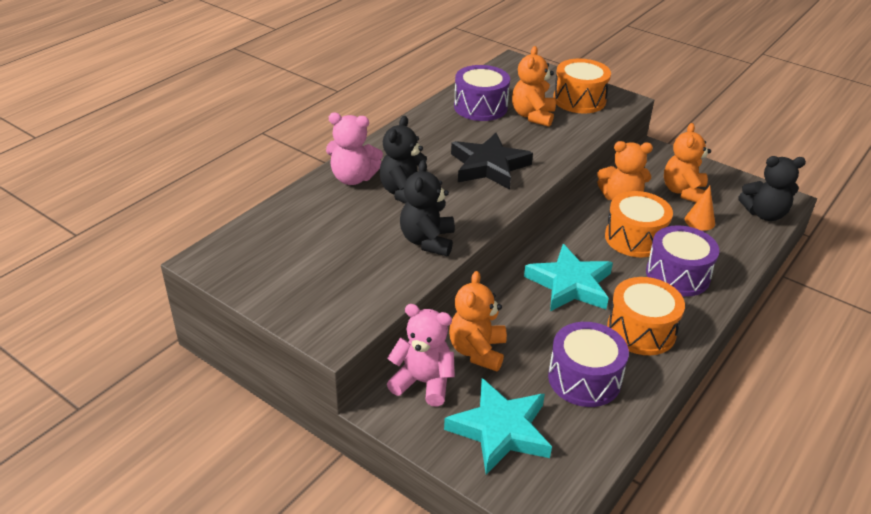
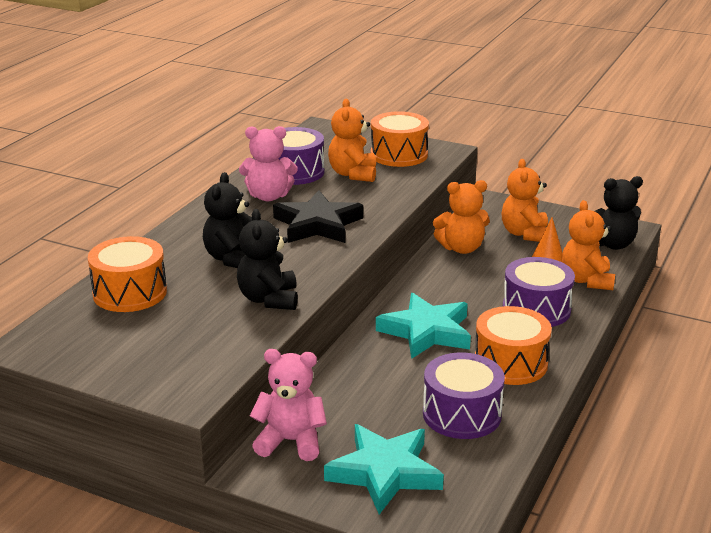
camera: 10 degrees left, 10 degrees down
(353, 178) = (171, 252): pink teddy bear -> pink teddy bear (268, 196)
(477, 351) = (342, 405): orange teddy bear -> orange teddy bear (586, 280)
(635, 238) = (484, 281): orange drum -> orange drum (130, 292)

